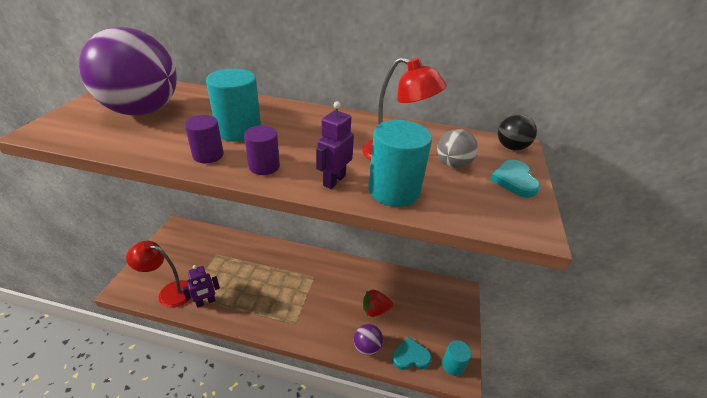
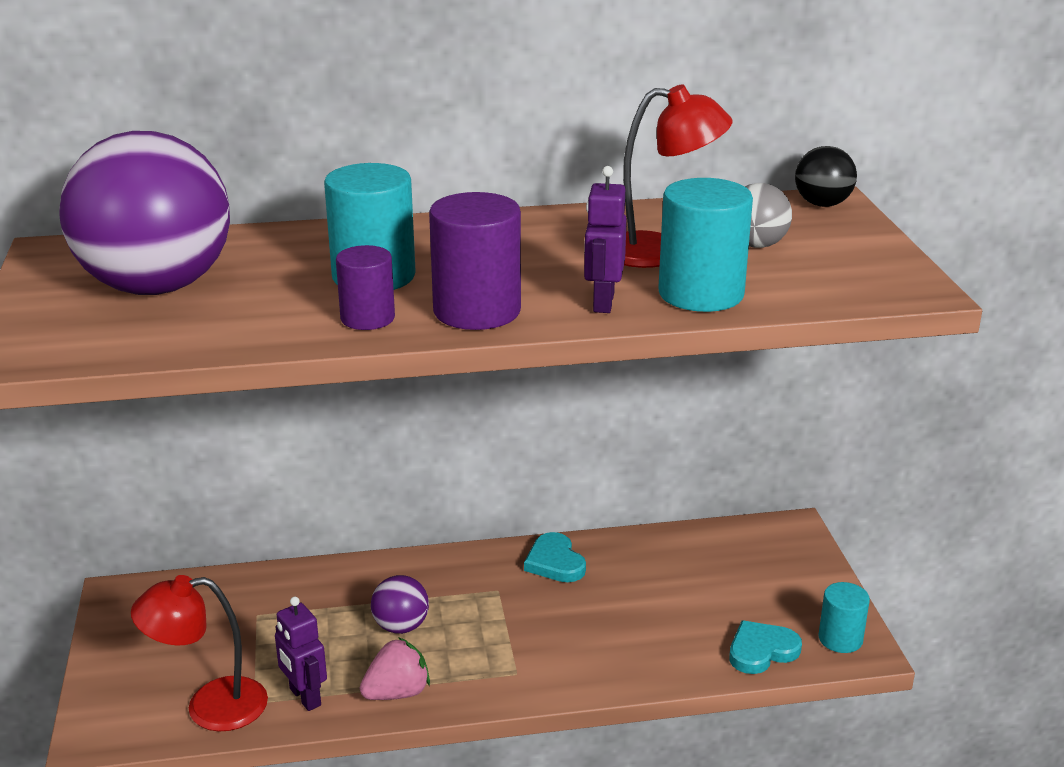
camera: 20 degrees left, 10 degrees down
(206, 302) = (304, 697): purple robot -> purple robot turned 105 degrees clockwise
(241, 314) = (397, 693): none -> pink strawberry
(264, 166) = (477, 311): purple cylinder -> purple cylinder, size x1.64
(367, 347) = (676, 662): purple ball -> purple ball (401, 626)
(375, 310) = (654, 605): red strawberry -> none
(514, 180) = (856, 244): turquoise heart -> turquoise heart (555, 562)

